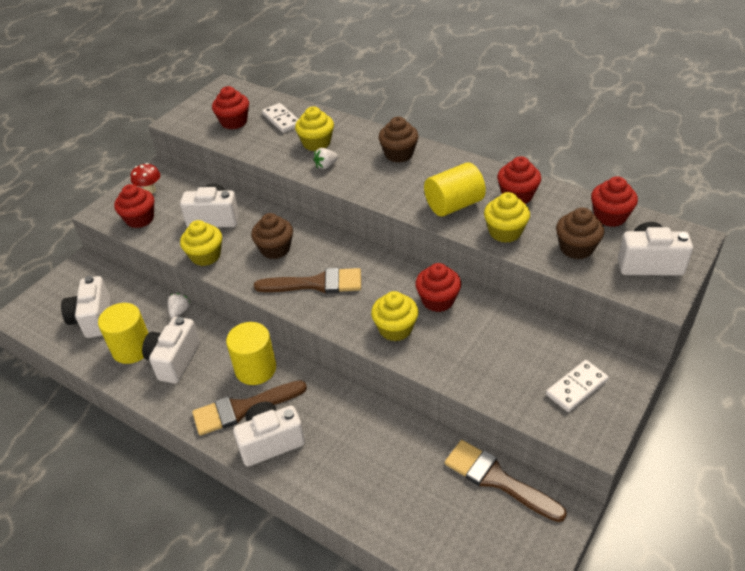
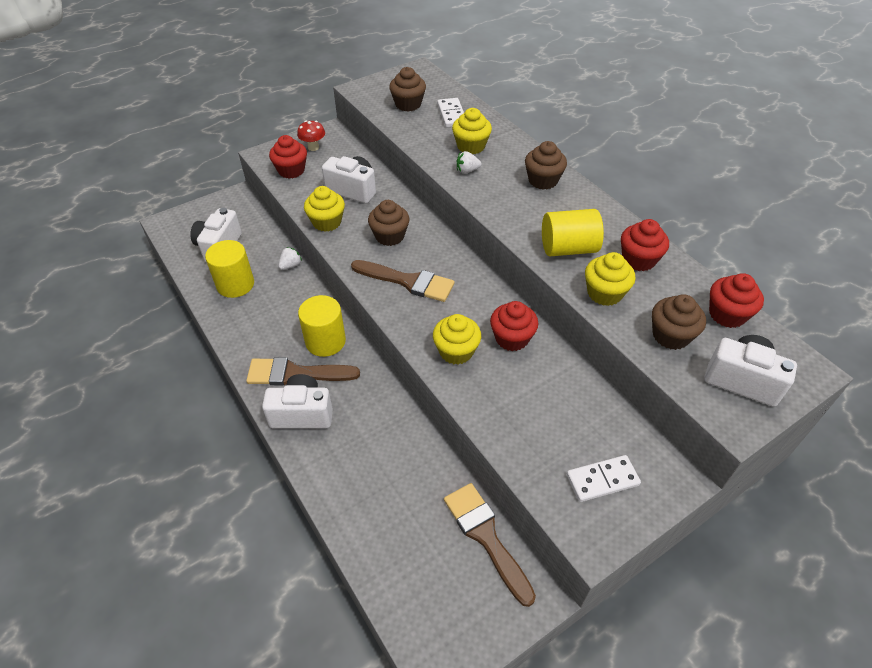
camera: 20 degrees right, 5 degrees up
(174, 360) = (263, 307): white camera -> none
(234, 122) = (408, 104): red cupcake -> brown cupcake

